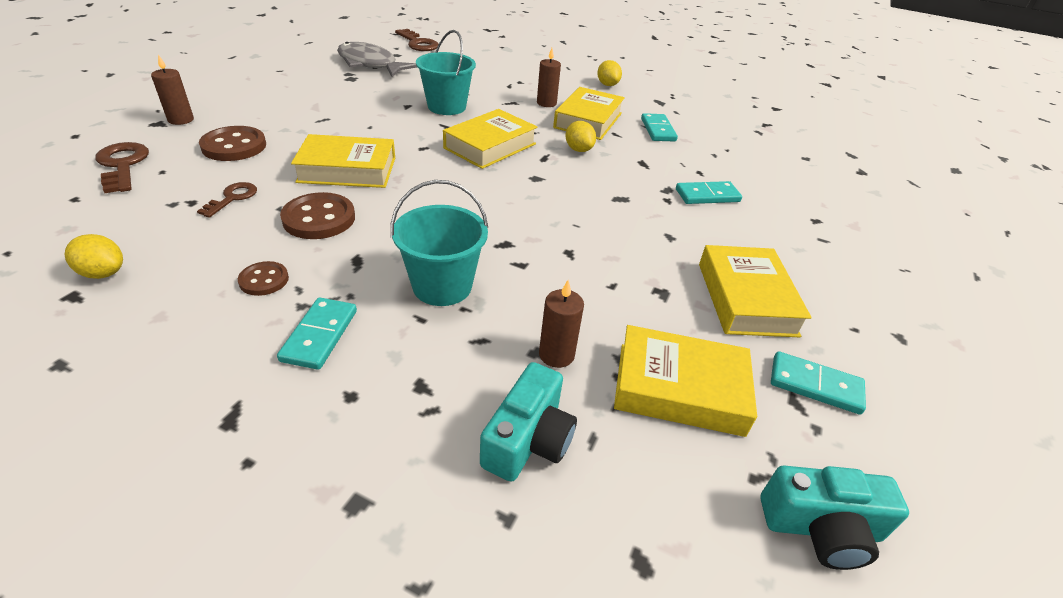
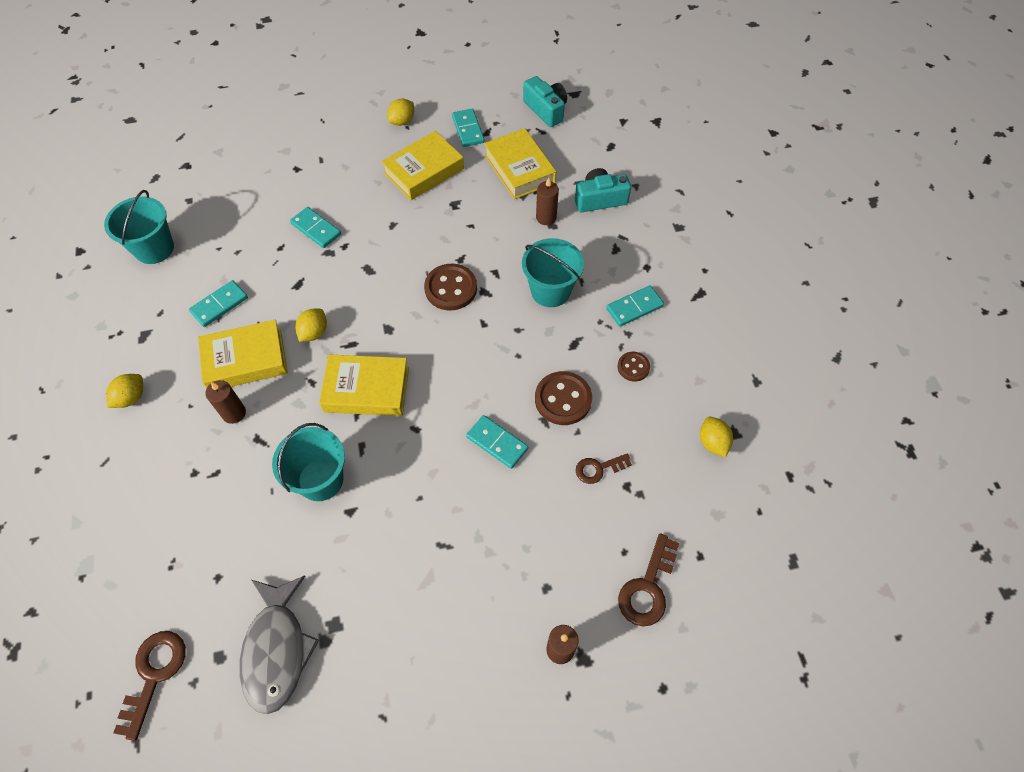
camera: 125 degrees left, 20 degrees up
(234, 146) = (549, 552): brown button -> brown button (451, 288)
(347, 170) = (497, 443): yellow book -> turquoise domino
(752, 129) = (154, 248): none -> turquoise bucket
(871, 330) = (402, 121): none -> yellow lemon

